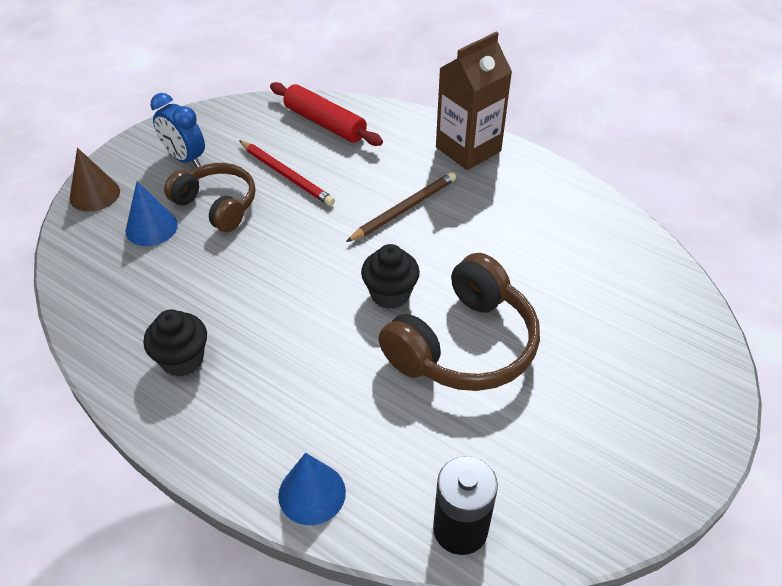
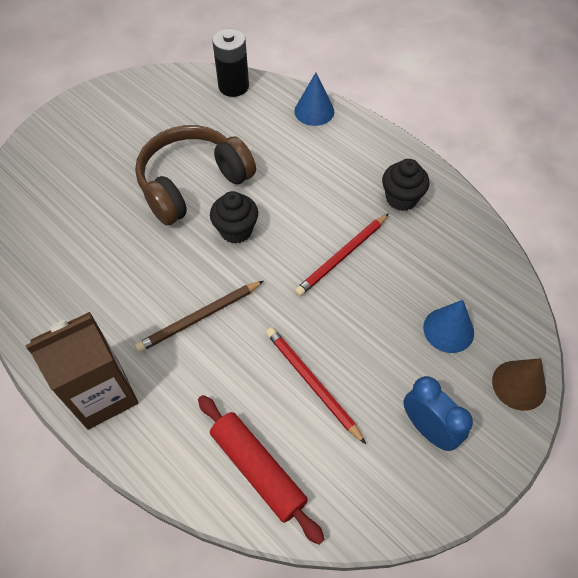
camera: 170 degrees left, 10 degrees up
(217, 205) = (385, 350): brown headphones -> none
(261, 281) = (342, 256): none -> red pencil

